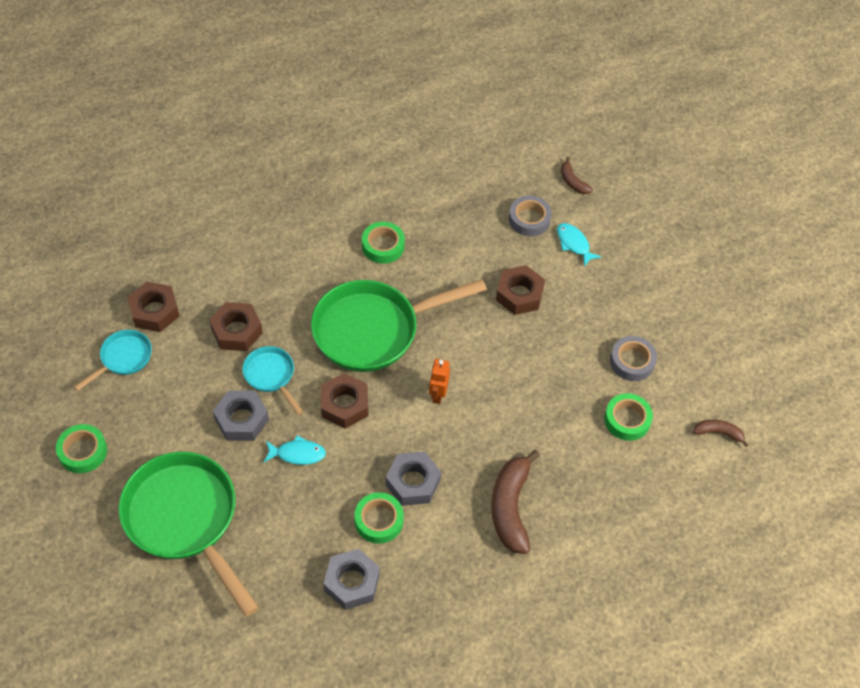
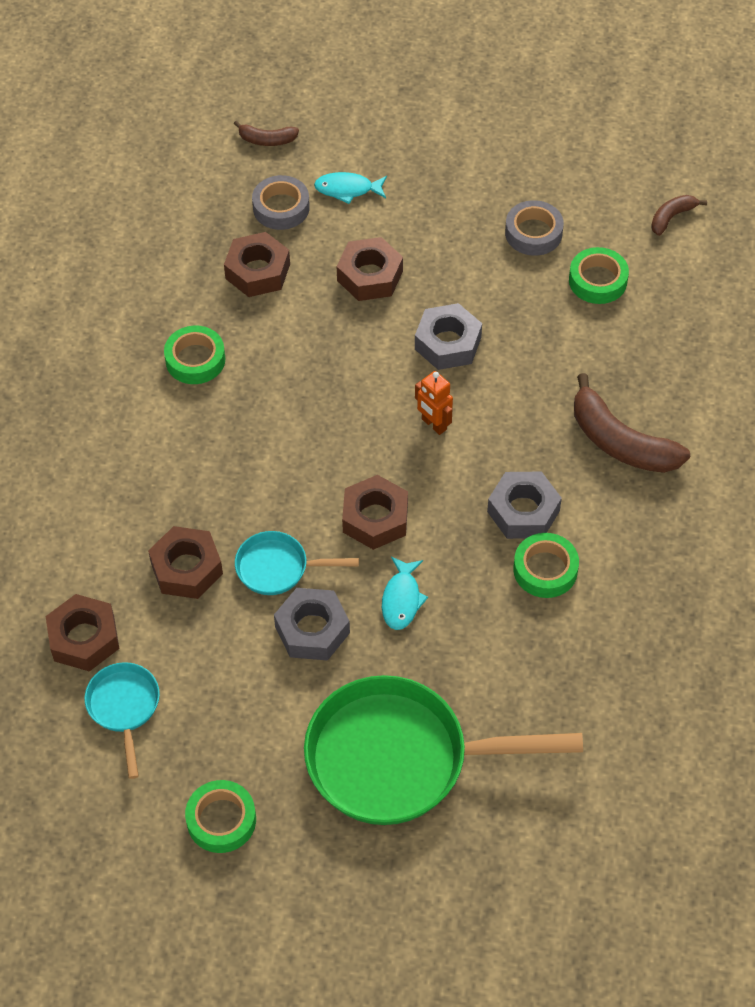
camera: 50 degrees left, 0 degrees up
(297, 454) = (402, 599): turquoise fish -> turquoise fish turned 150 degrees clockwise
(352, 582) = (600, 638): grey nut -> grey nut (448, 343)
(373, 330) = (300, 434): green pan -> none
(472, 237) = (257, 271): none -> brown nut

